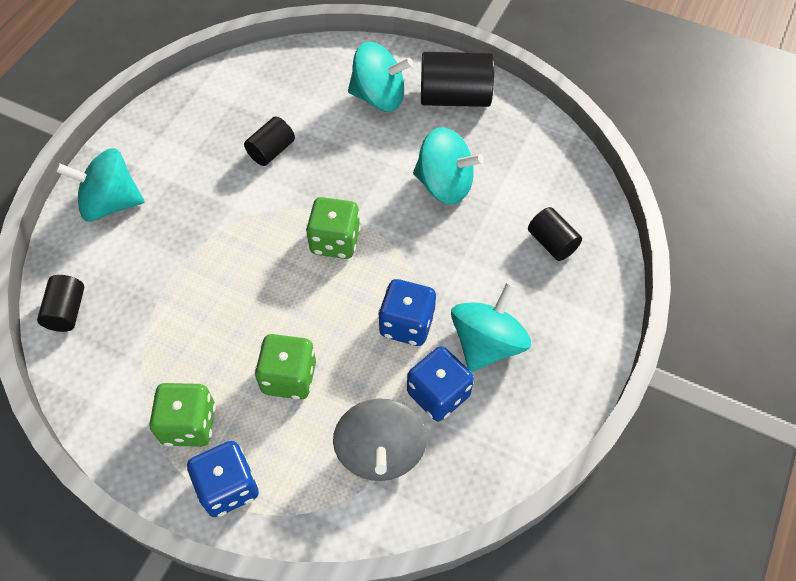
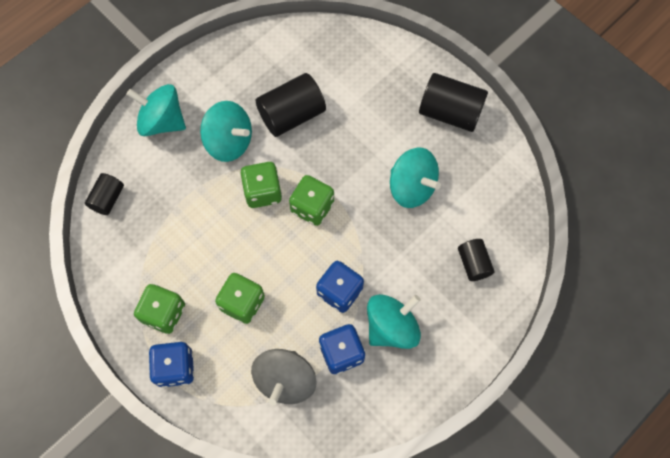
camera: 20 degrees right, 10 degrees up
(267, 243) = (263, 192): none -> green dice
(271, 151) = (292, 115): black cylinder -> black cylinder, size x1.72
(379, 97) = (390, 93): turquoise spinning top -> turquoise spinning top (229, 142)

